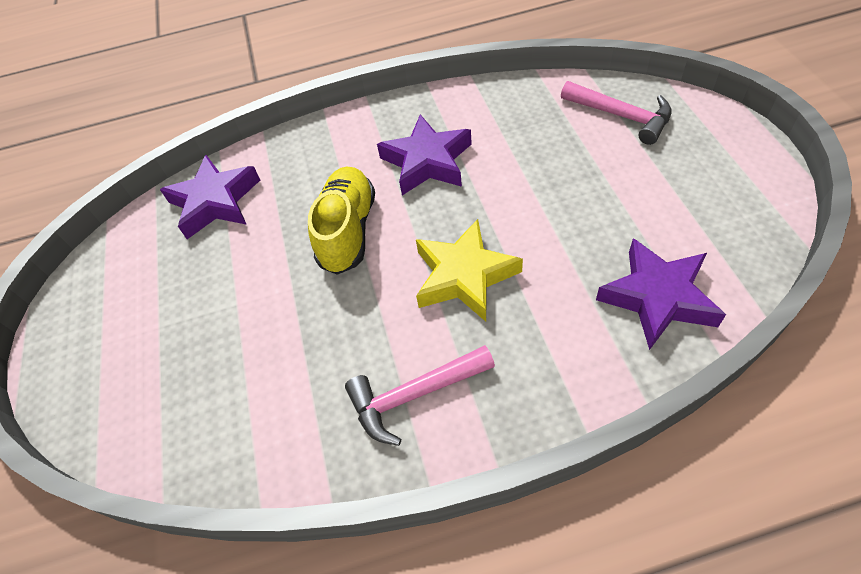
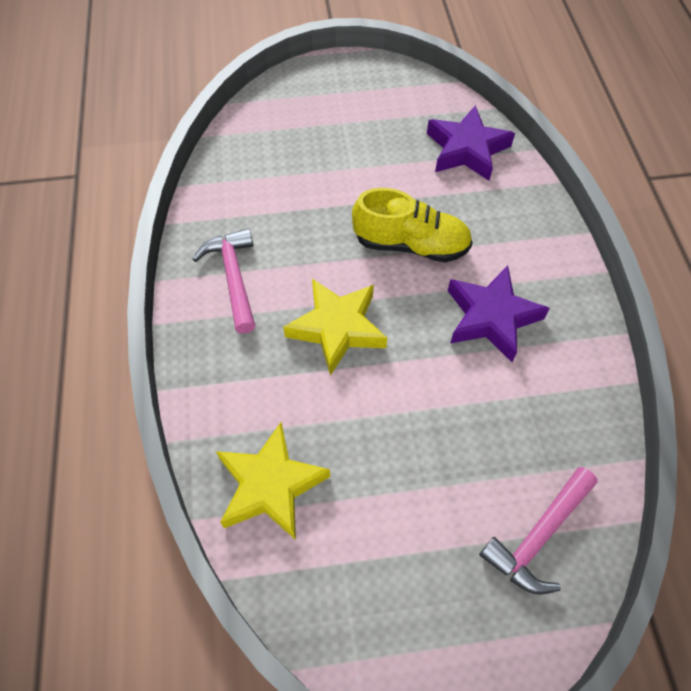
camera: 90 degrees right, 5 degrees up
(657, 297) = (270, 485): purple star -> yellow star

